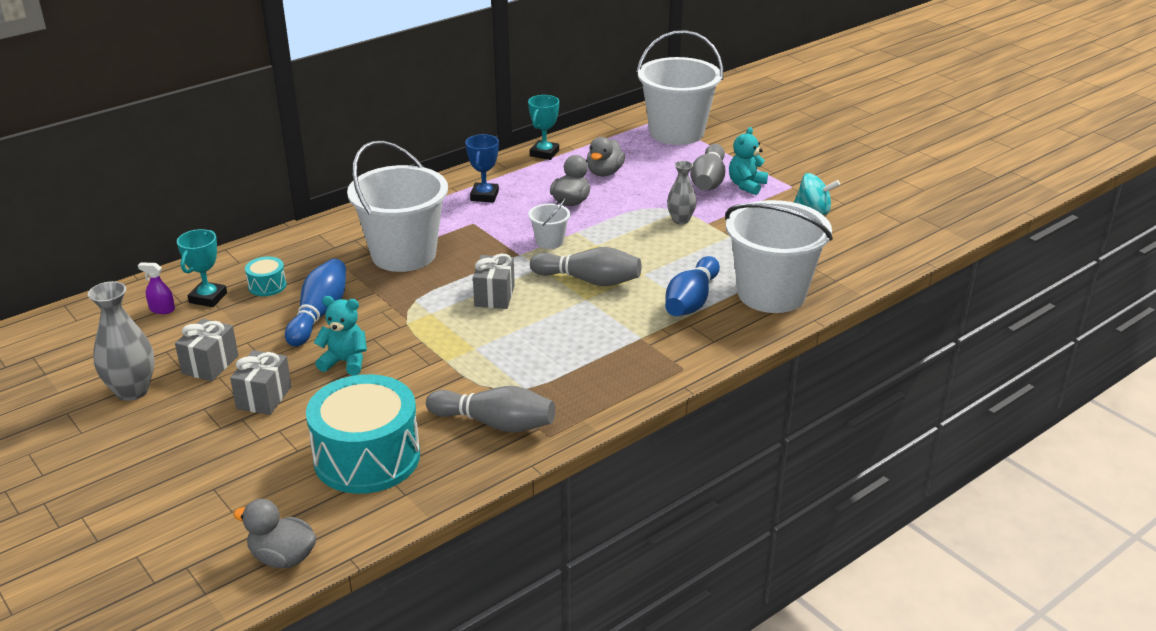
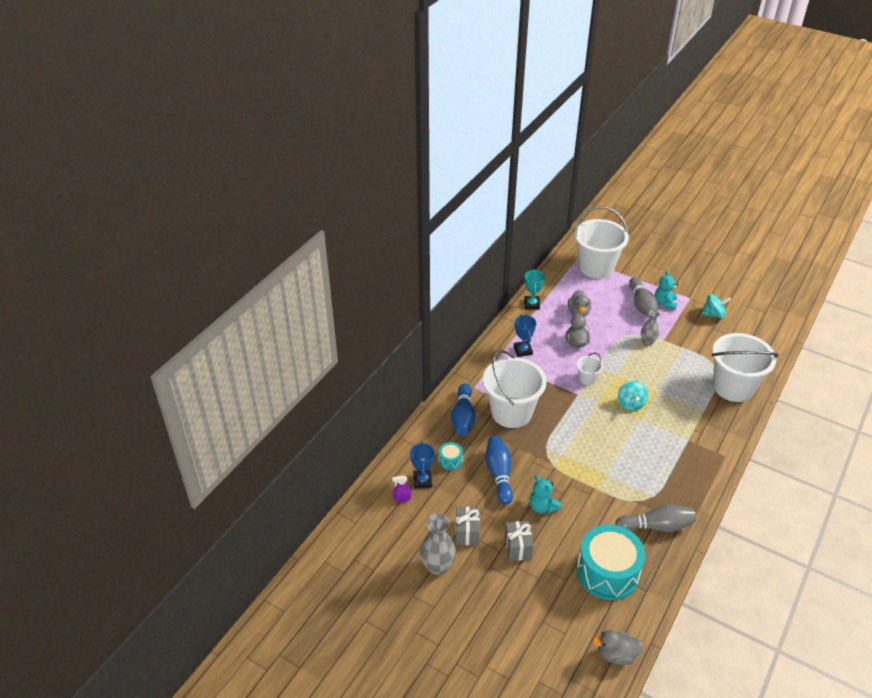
camera: 20 degrees left, 10 degrees up
(208, 298) = (422, 481): turquoise trophy -> blue trophy
(345, 362) = (542, 507): turquoise teddy bear -> turquoise teddy bear turned 120 degrees counterclockwise
(494, 296) = (587, 431): grey gift -> none
(589, 280) = (630, 404): grey bowling pin -> turquoise spinning top
(691, 301) = (695, 404): blue bowling pin -> blue bowling pin (463, 417)

